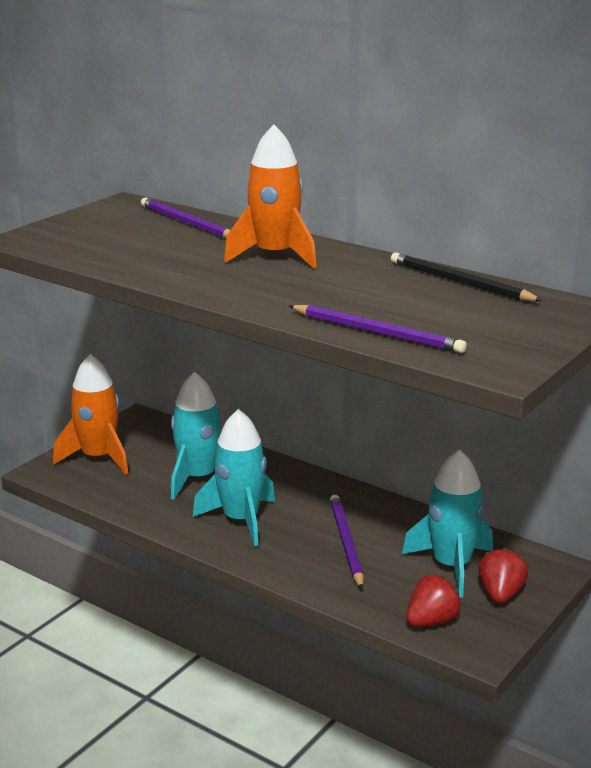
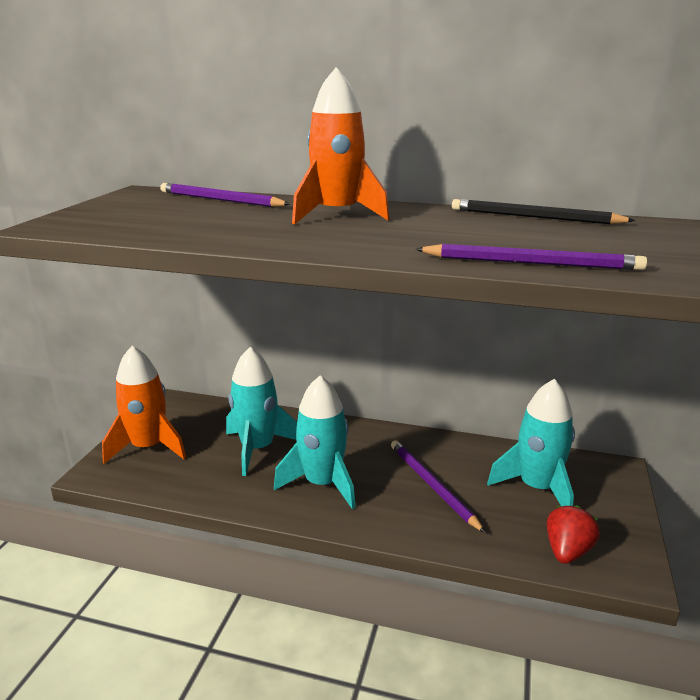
camera: 20 degrees left, 0 degrees up
(500, 594) = (598, 506): red strawberry -> none

